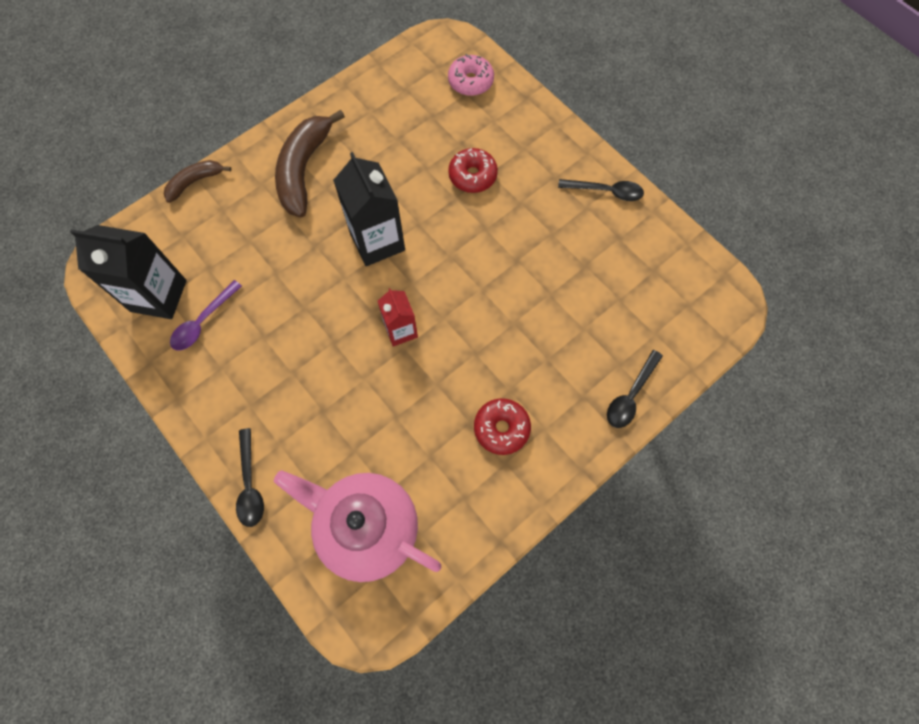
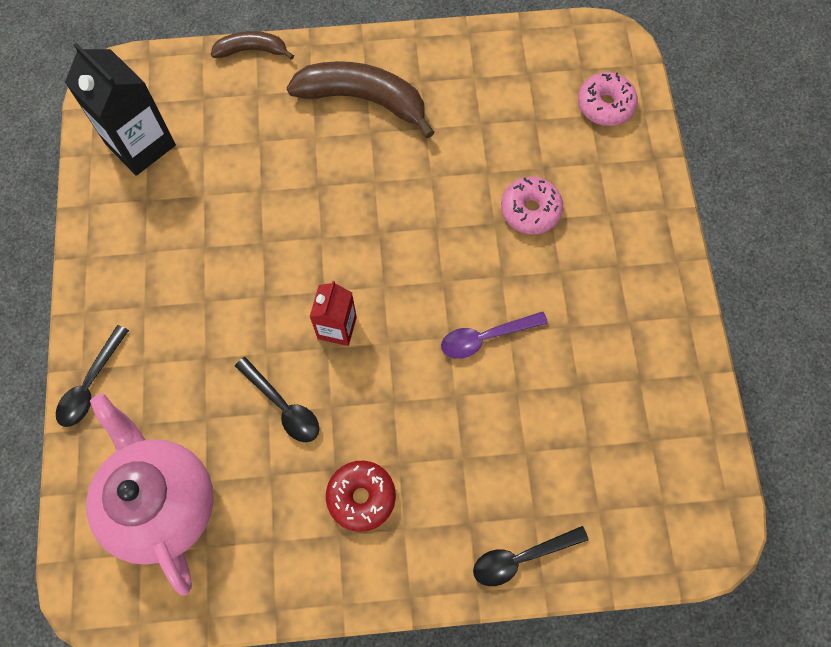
camera: 35 degrees right, 0 degrees up
(203, 322) = (161, 196): purple spoon -> purple spoon (485, 337)
(304, 169) = (364, 100): brown banana -> brown banana turned 60 degrees clockwise
(377, 241) = (381, 220): black carton -> none
(472, 176) = (530, 210): red donut -> pink donut
(606, 191) = (664, 318): black spoon -> black spoon (283, 406)

